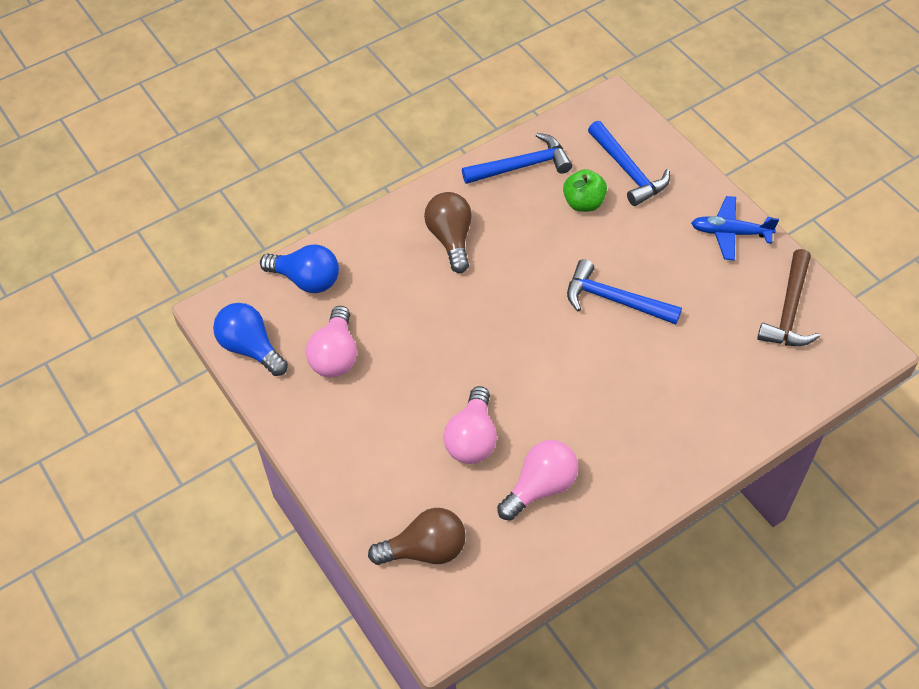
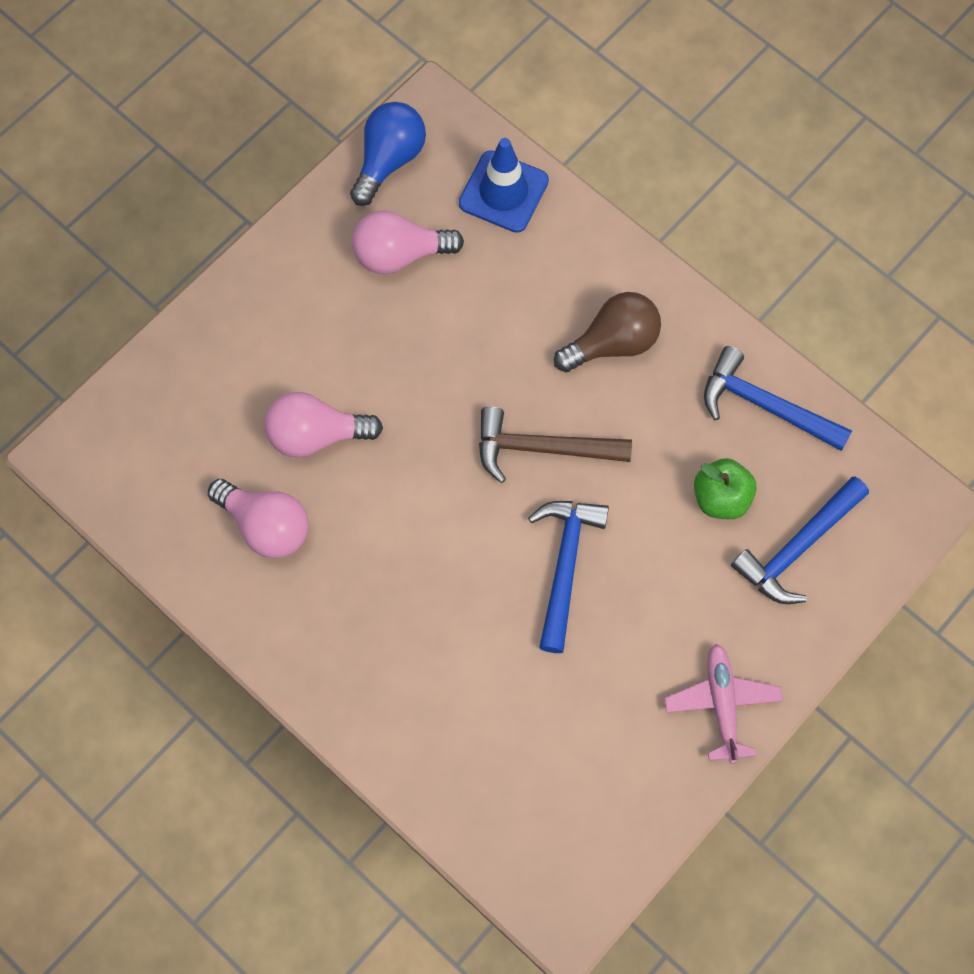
camera: 75 degrees right, 15 degrees up
(306, 280) = (503, 192): blue light bulb -> blue traffic cone
(425, 550) = (161, 416): brown light bulb -> none
(522, 166) = (765, 405): blue hammer -> blue hammer turned 150 degrees clockwise
(730, 233) = (722, 704): blue plane -> pink plane
(789, 310) = (605, 800): brown hammer -> brown hammer (542, 448)

